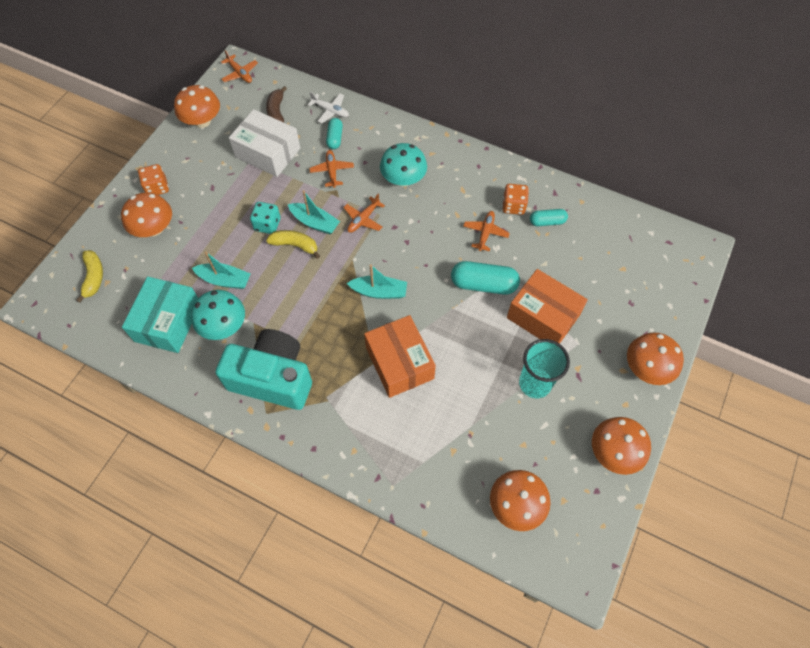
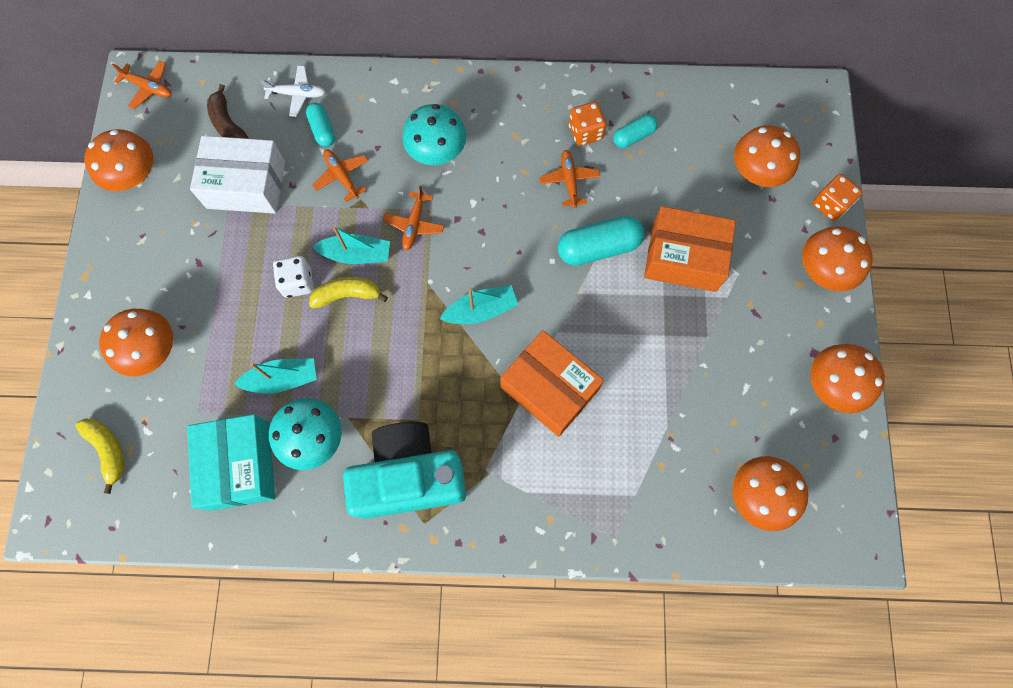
camera: 25 degrees left, 10 degrees up
(157, 188) = (124, 293): orange dice -> orange dice (830, 205)
(267, 224) = (298, 282): turquoise dice -> white dice
(535, 383) = (713, 344): turquoise cup -> none
(628, 280) = (757, 171): none -> orange mushroom

